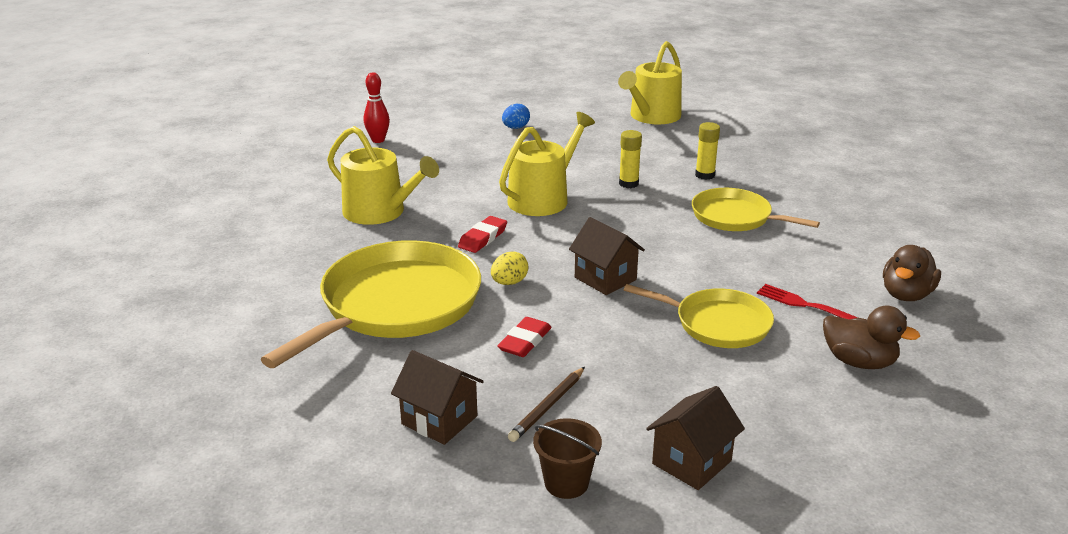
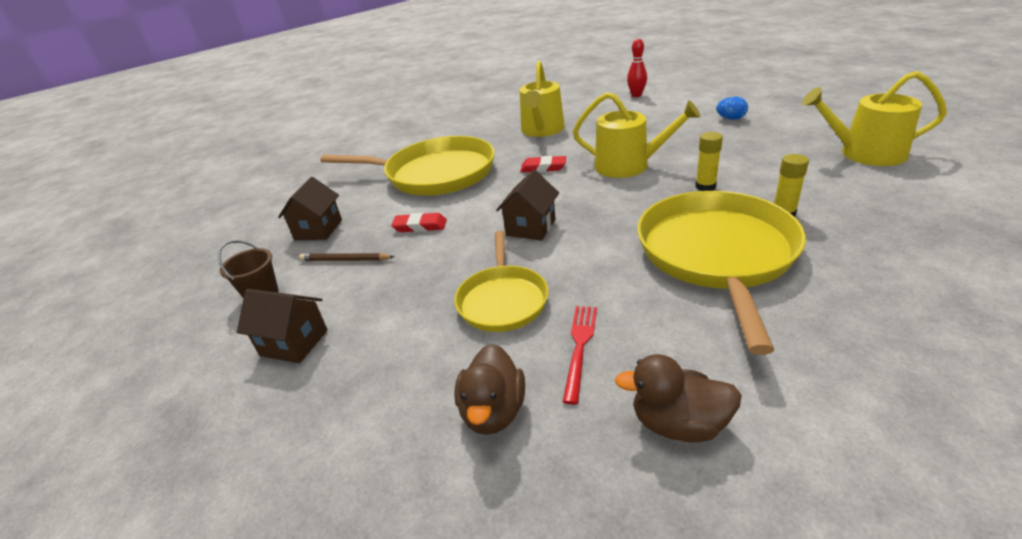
camera: 70 degrees right, 5 degrees up
(509, 282) = (492, 196): yellow egg -> none
(735, 217) = (717, 254): yellow pan -> yellow pan, size x1.75

